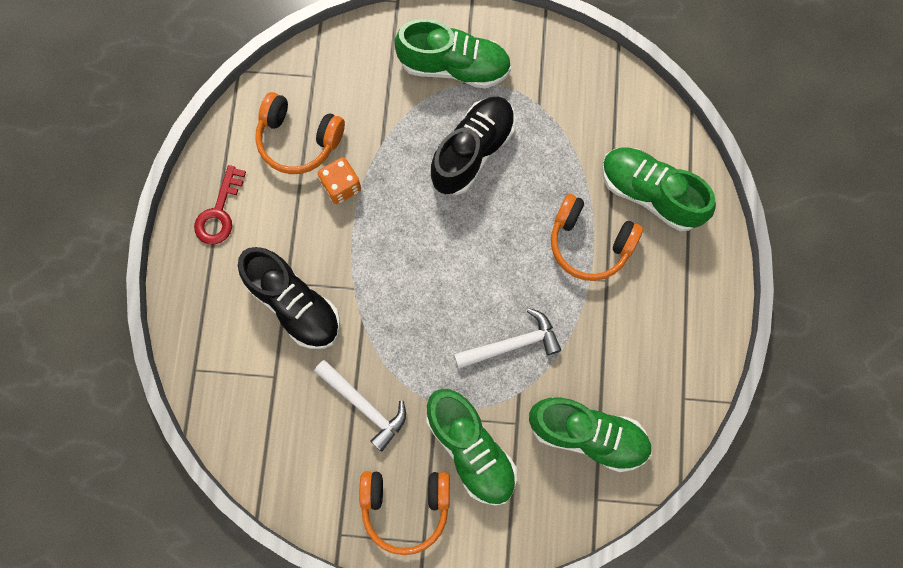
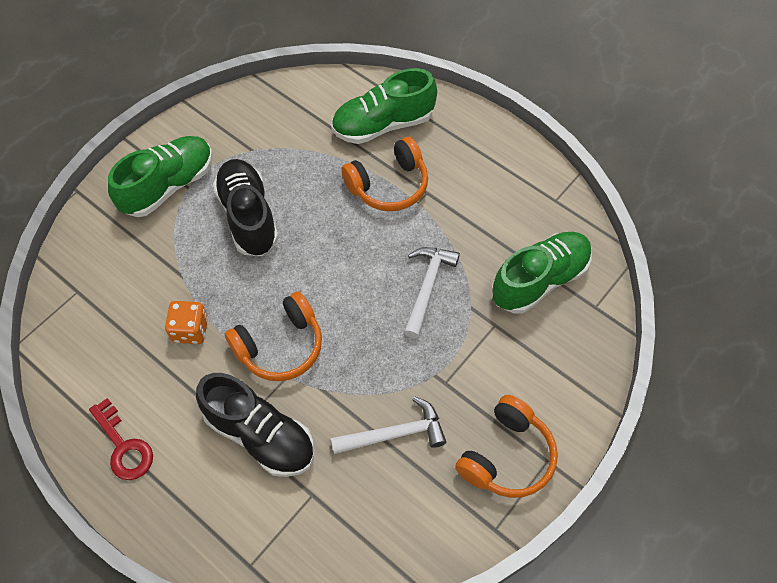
camera: 55 degrees left, 15 degrees down
(294, 304) = (260, 435): black shoe -> black shoe turned 45 degrees clockwise
(298, 140) = (120, 338): orange headphones -> orange headphones (280, 346)
(471, 449) = (492, 372): green shoe -> none

